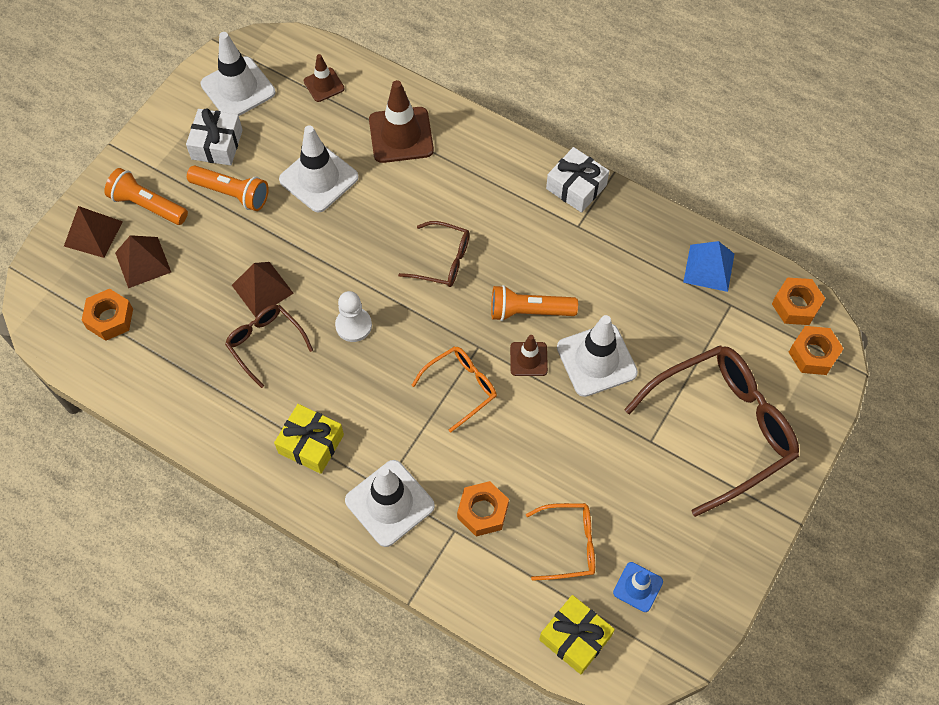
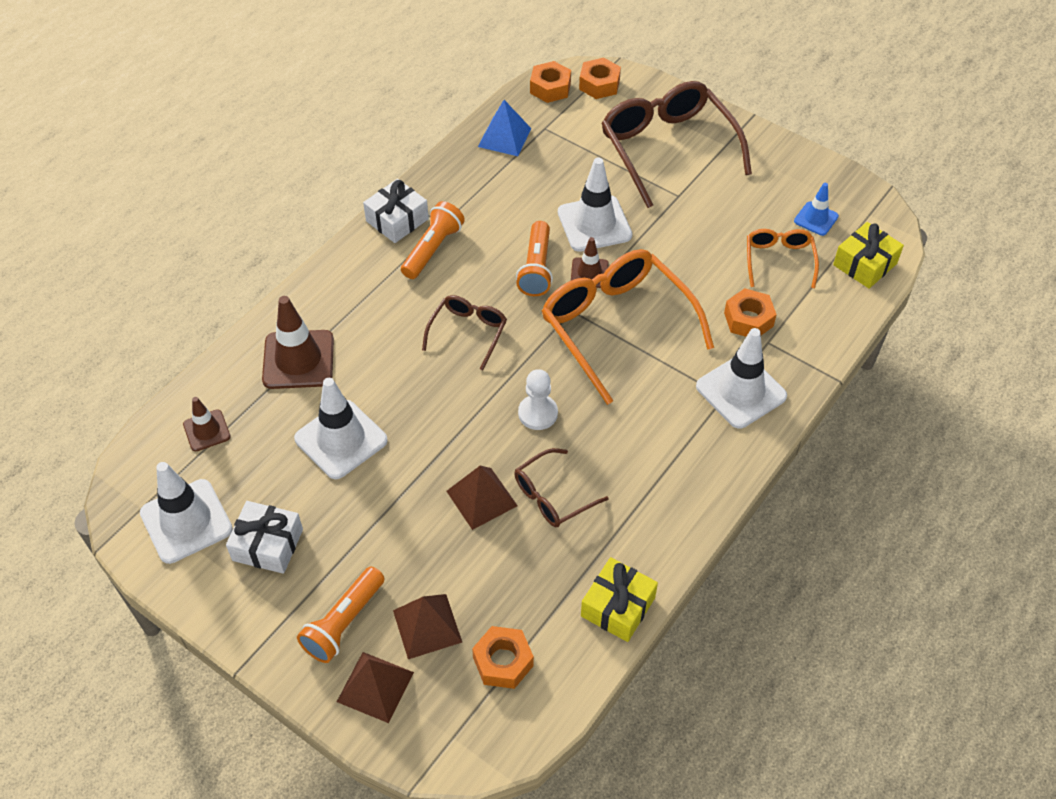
camera: 85 degrees left, 10 degrees down
(232, 194) = (345, 528): orange flashlight -> orange flashlight (433, 249)
(311, 444) = (675, 456): yellow gift -> yellow gift (617, 607)
(460, 388) = (617, 327): orange glasses -> orange glasses, size x1.95

